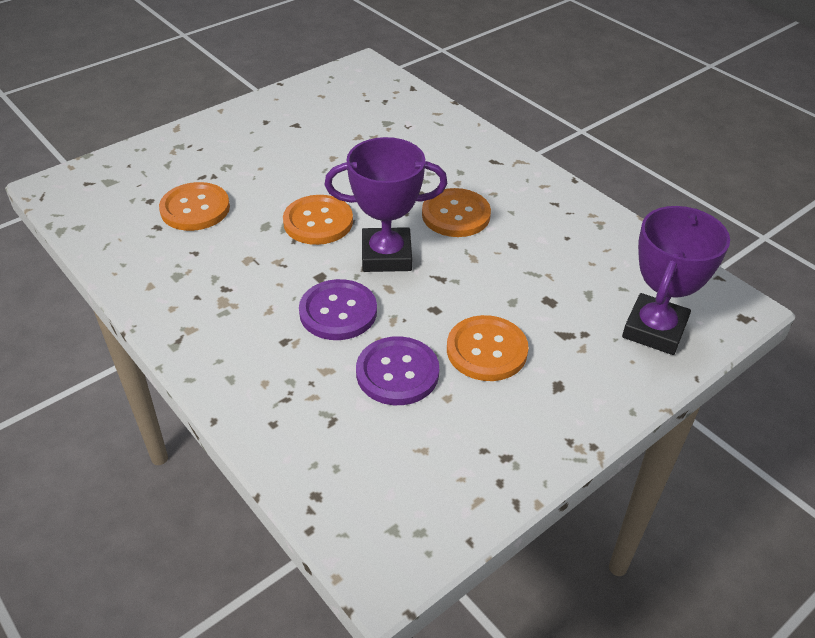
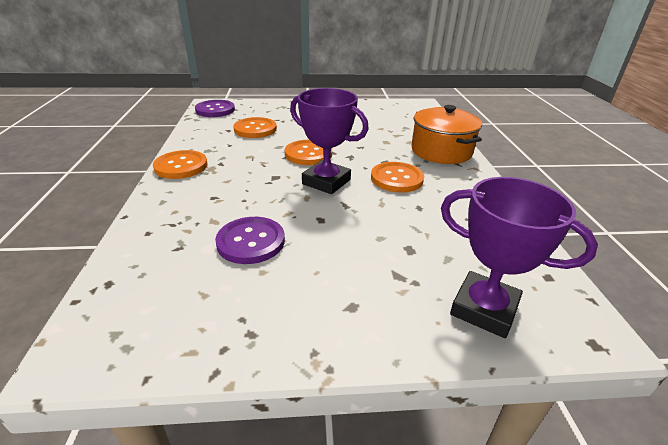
camera: 35 degrees right, 10 degrees down
(338, 312) = (261, 196): purple button -> purple button (215, 110)
(463, 149) = (441, 151): none -> orange pot
(486, 350) = (325, 257): orange button -> orange button (181, 166)
(654, 330) = (484, 309): purple trophy -> purple trophy turned 60 degrees clockwise

